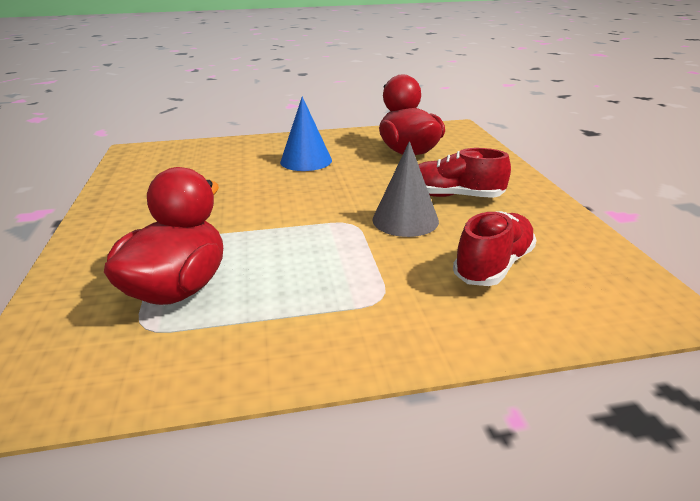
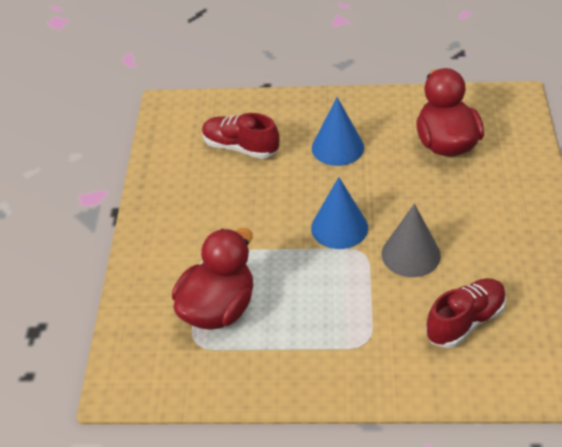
camera: 15 degrees right, 15 degrees up
(320, 208) = (339, 227): none -> blue cone
(453, 196) = (466, 226): red shoe -> red shoe (240, 147)

